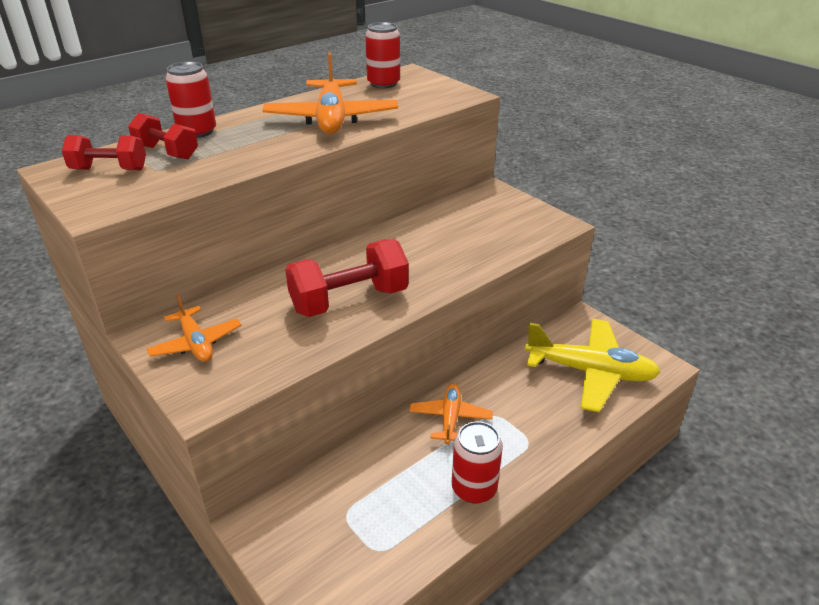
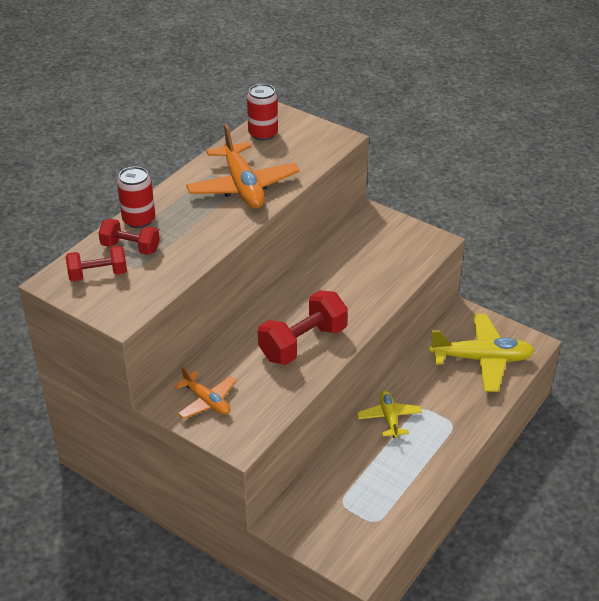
camera: 15 degrees left, 5 degrees up
(450, 418) = (389, 418): orange plane -> yellow plane
(474, 488) = (425, 466): red can -> none

